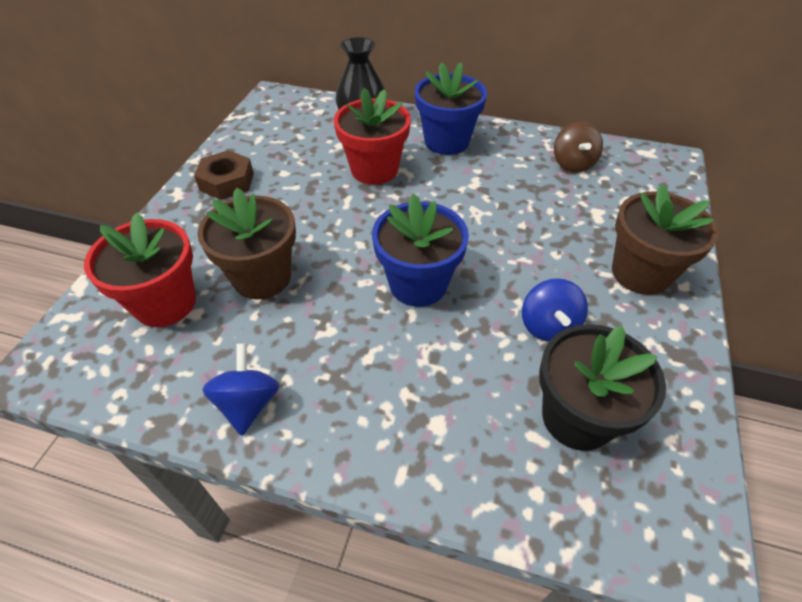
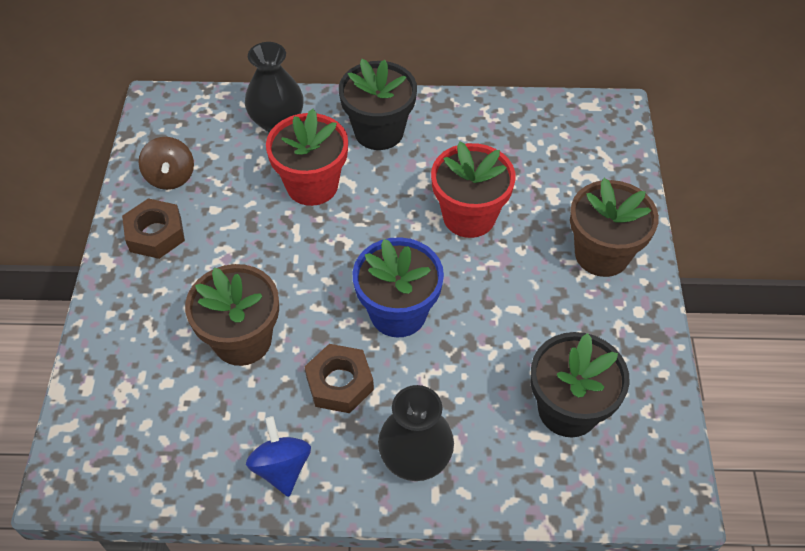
camera: 15 degrees left, 5 degrees up
(165, 303) = (157, 390): red flower pot -> red flower pot (469, 216)
(338, 335) = (340, 383): none -> brown nut
(391, 429) = (415, 458): none -> black vase
(446, 141) = (379, 131): blue flower pot -> black flower pot
(548, 326) = (528, 329): blue spinning top -> none
(572, 164) = (517, 136): brown spinning top -> brown spinning top (171, 177)

